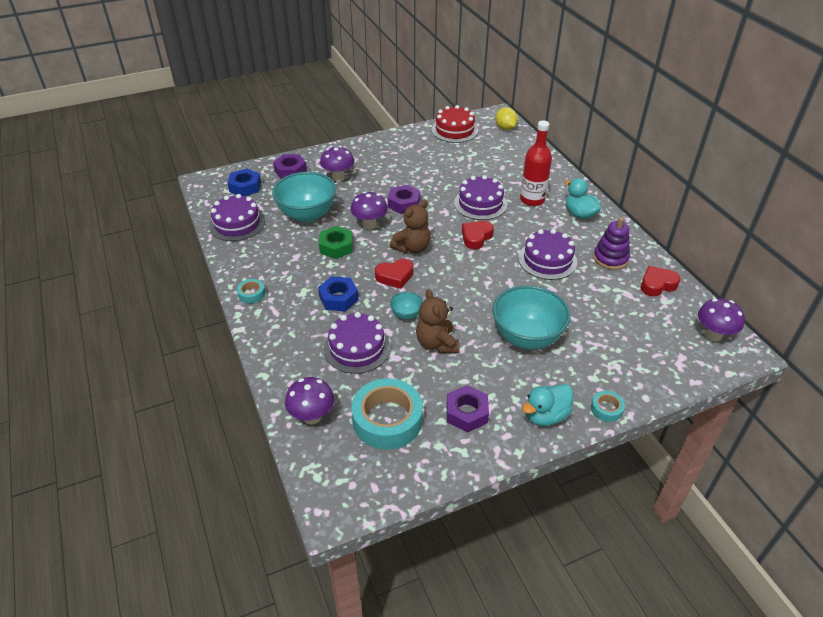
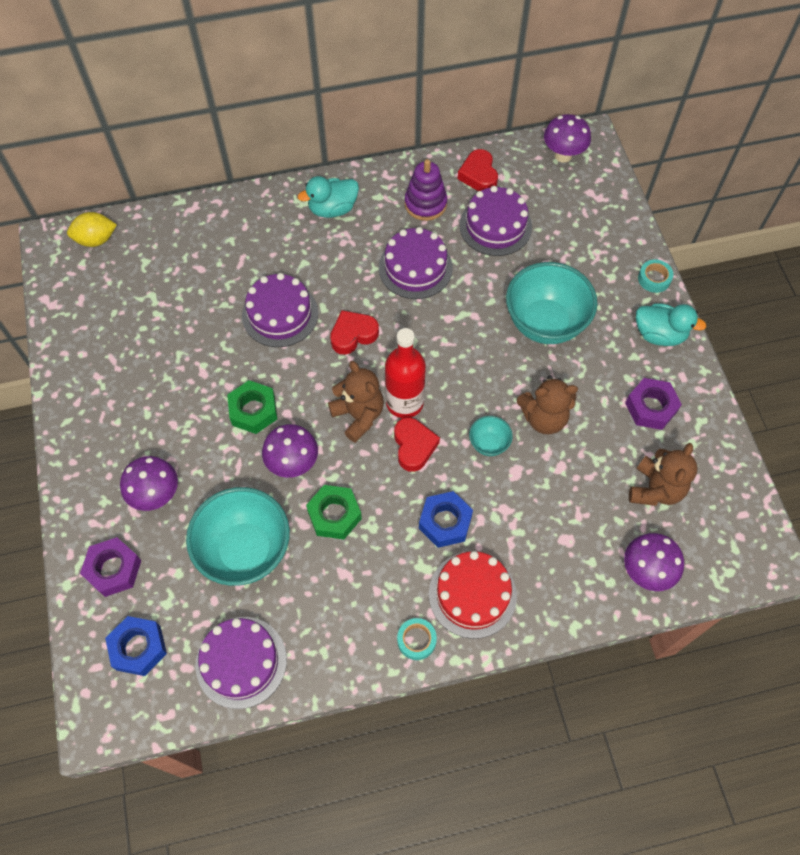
camera: 80 degrees left, 20 degrees up
(357, 348) = (540, 509): purple cake -> purple cake (495, 226)
(387, 420) = (655, 489): turquoise tape -> brown teddy bear
(404, 204) = (253, 410): purple nut -> green nut
(454, 130) = (76, 307): red cake -> red cake (472, 594)
(476, 237) = (353, 335): red heart -> red heart turned 105 degrees clockwise
(532, 200) = (287, 252): red bottle -> red bottle (404, 402)
(545, 416) = (659, 334): turquoise duck -> turquoise duck turned 45 degrees counterclockwise

